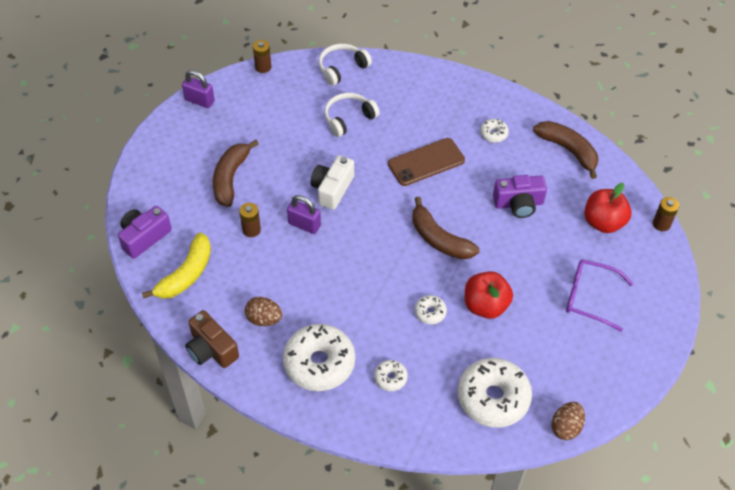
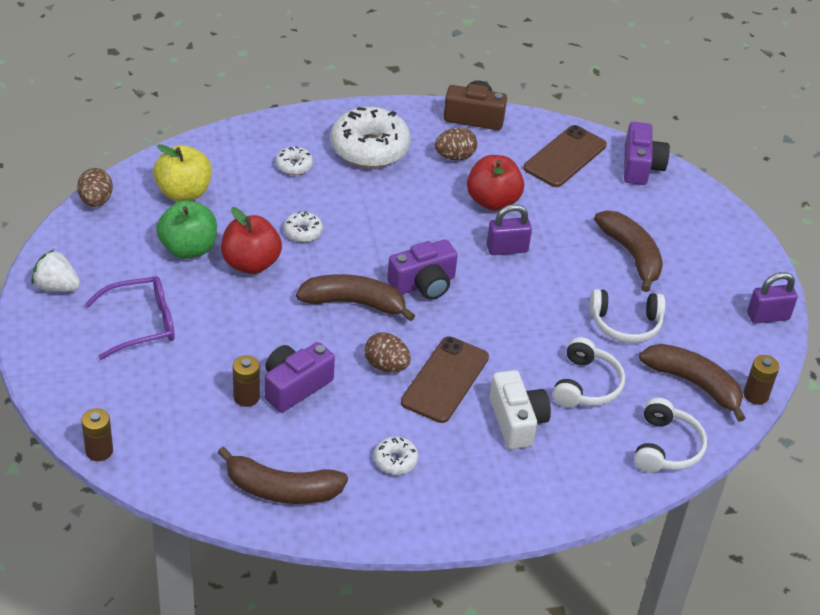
camera: 140 degrees right, 10 degrees down
(186, 274) = (565, 157): yellow banana -> brown phone
(251, 230) = (552, 219): brown battery -> brown battery (246, 397)
(286, 139) = (625, 324): none -> white headphones
(288, 89) = (694, 384): none -> brown banana
(332, 189) = (517, 297): white camera -> white camera (517, 421)
(382, 229) = (423, 284): none -> purple camera
(453, 188) = (386, 366): none -> brown egg
(493, 398) = (184, 193): white donut -> yellow apple
(521, 342) = (188, 249): none -> green apple
(603, 222) = (175, 416): red apple -> red apple (492, 201)
(634, 359) = (57, 287): none -> white strawberry

